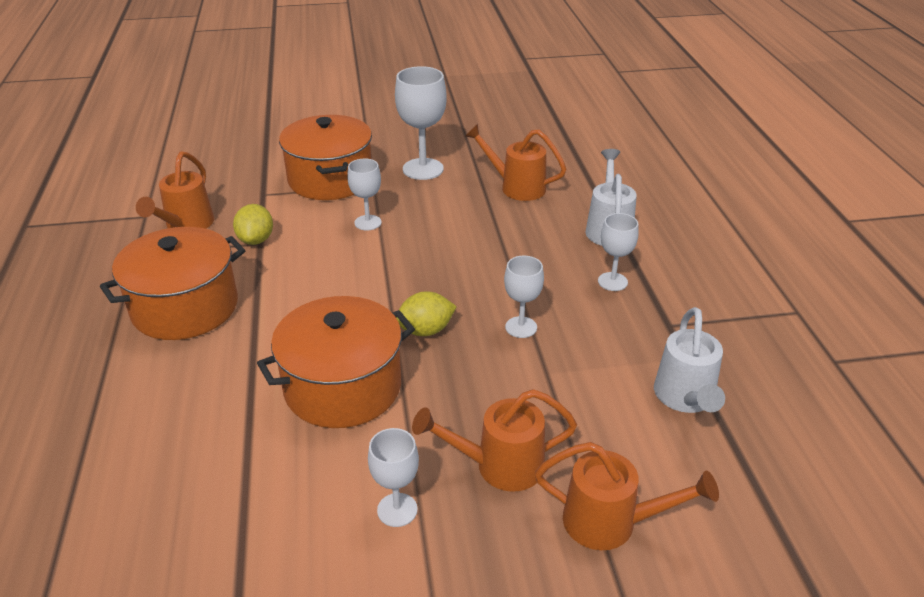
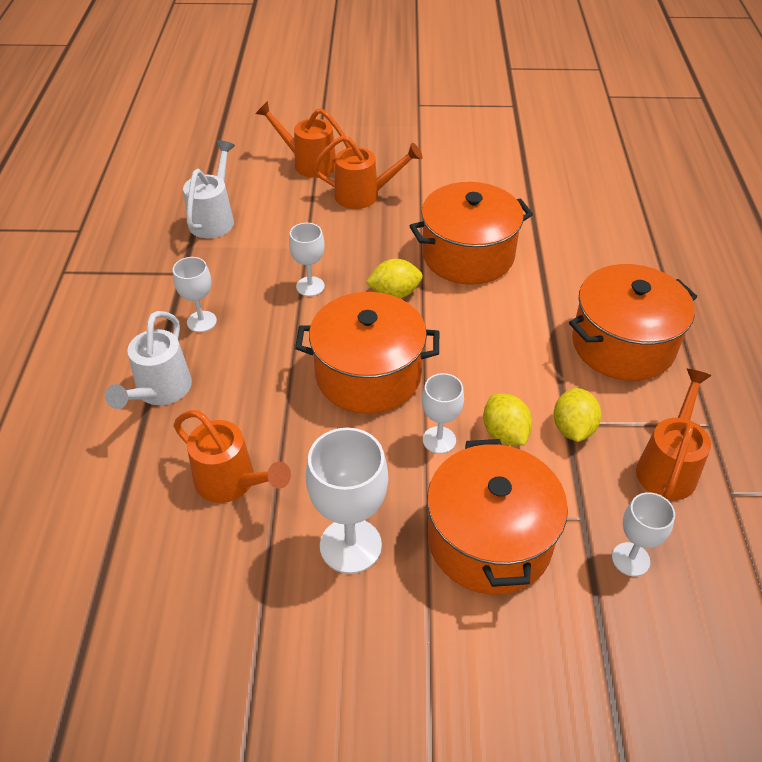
camera: 170 degrees left, 10 degrees up
(314, 231) = (505, 433): none -> yellow lemon
(397, 510) = (433, 181): white goblet -> white goblet (630, 559)
(435, 257) = (368, 375): none -> orange pot

